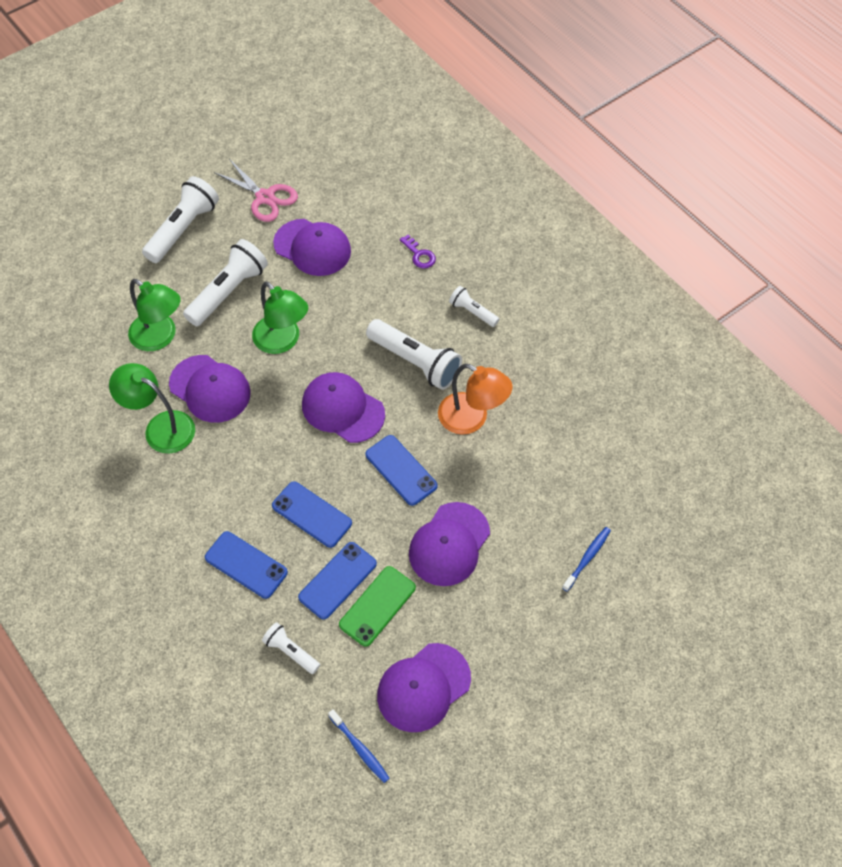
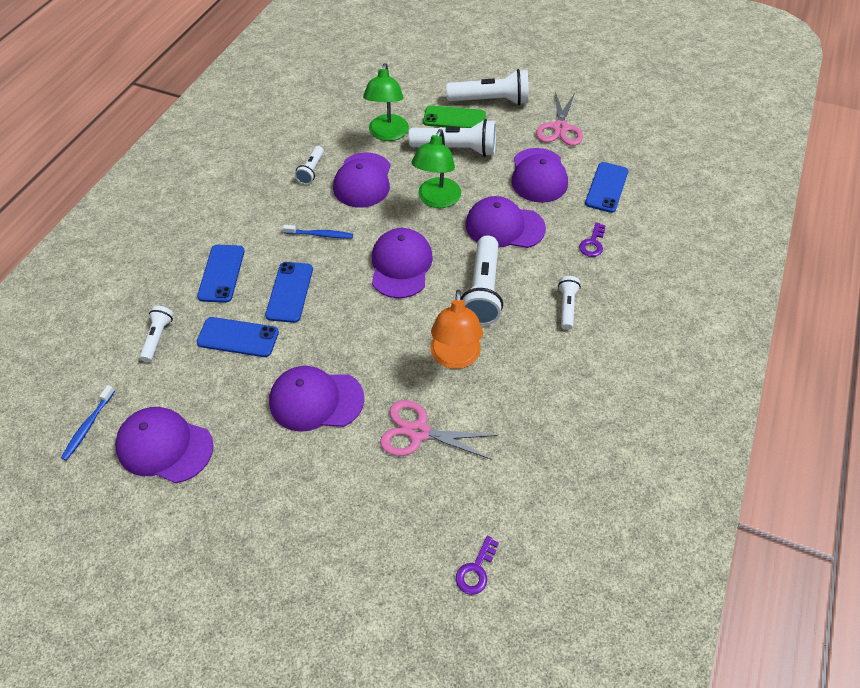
camera: 60 degrees right, 5 degrees down
(161, 427) = (311, 171): green lamp -> white flashlight
(354, 307) = (504, 226): none -> purple cap
(377, 606) = (228, 376): green phone -> green phone (454, 118)
(401, 470) = (368, 331): blue phone -> blue phone (606, 187)
(527, 481) = (418, 432): none -> pink scissors
(587, 558) = (366, 522): blue toothbrush -> blue toothbrush (320, 235)
(666, 501) = (476, 570): none -> purple key

